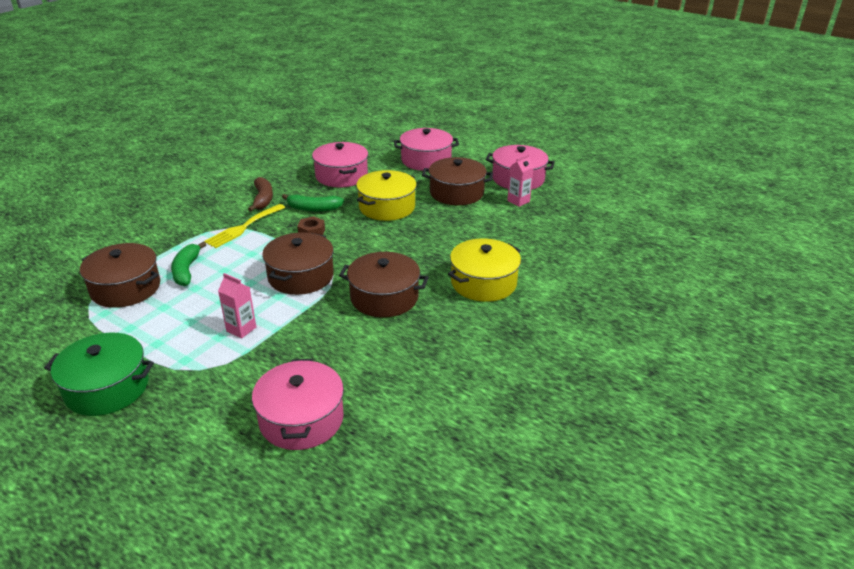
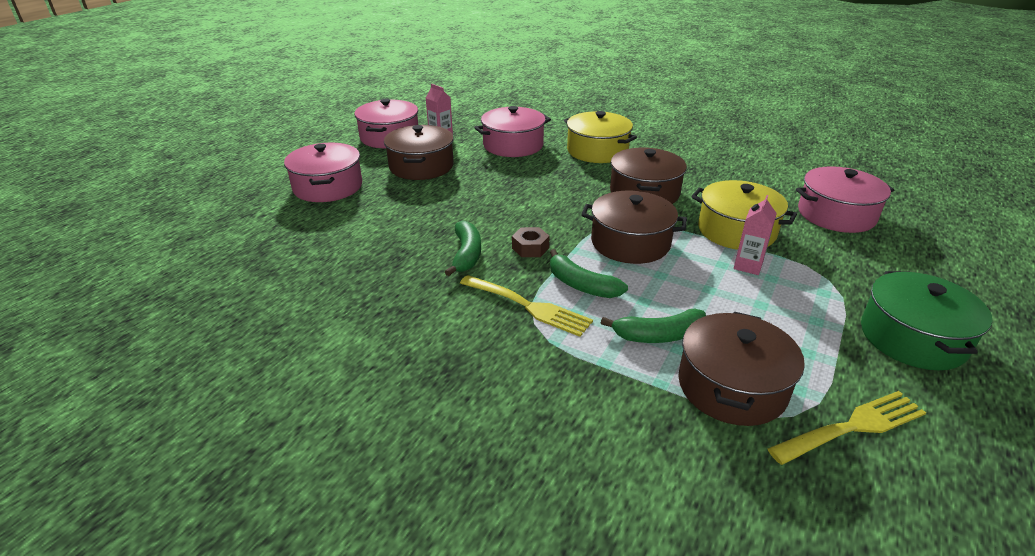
camera: 95 degrees left, 0 degrees up
(62, 325) = (852, 427): none -> yellow fork
(256, 248) = (581, 285): none -> green banana
(263, 199) = (439, 304): brown banana -> none
(341, 176) = (365, 243): pink pot -> pink pot (513, 145)
(387, 207) = (458, 204): yellow pot -> yellow pot (736, 231)

